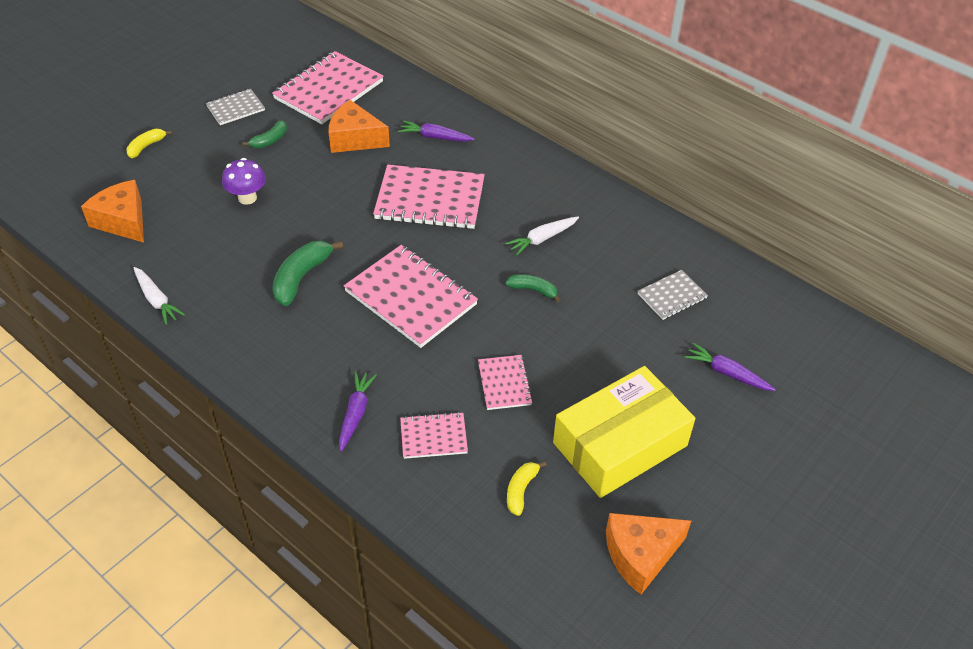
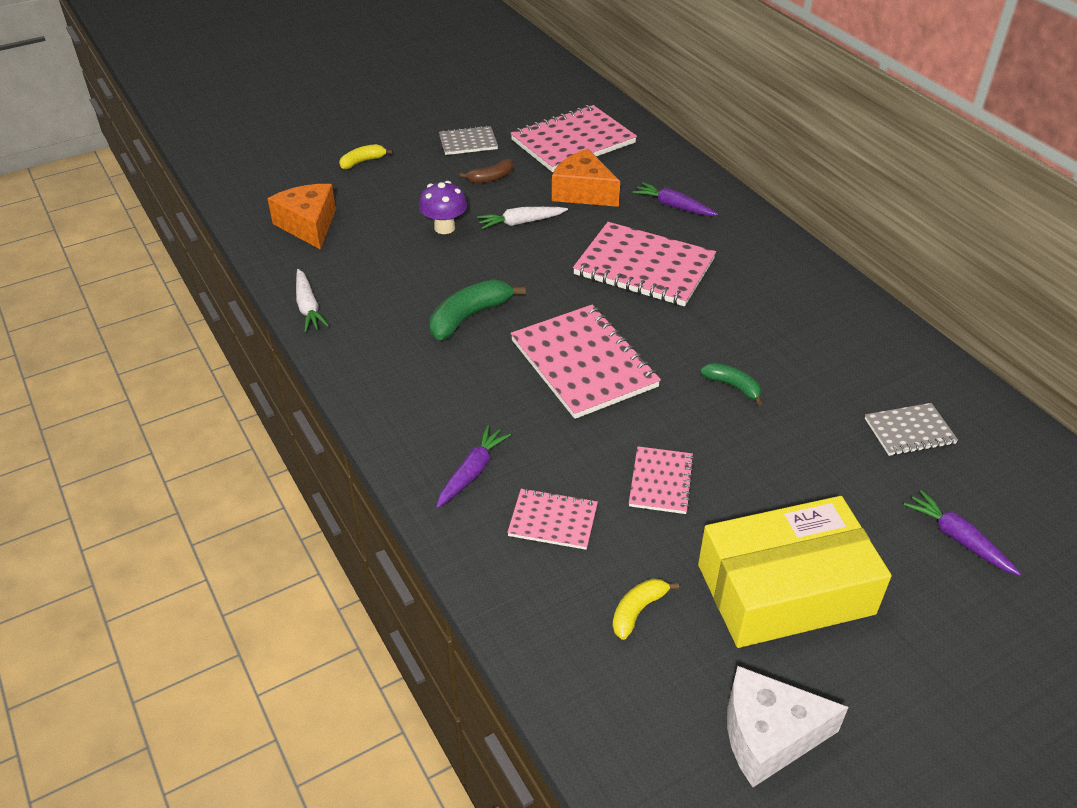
camera: 20 degrees right, 5 degrees down
(270, 140) = (491, 178): green banana -> brown banana
(542, 239) = (763, 334): white carrot -> white carrot (520, 223)
(640, 555) = (768, 736): orange cheese -> white cheese

